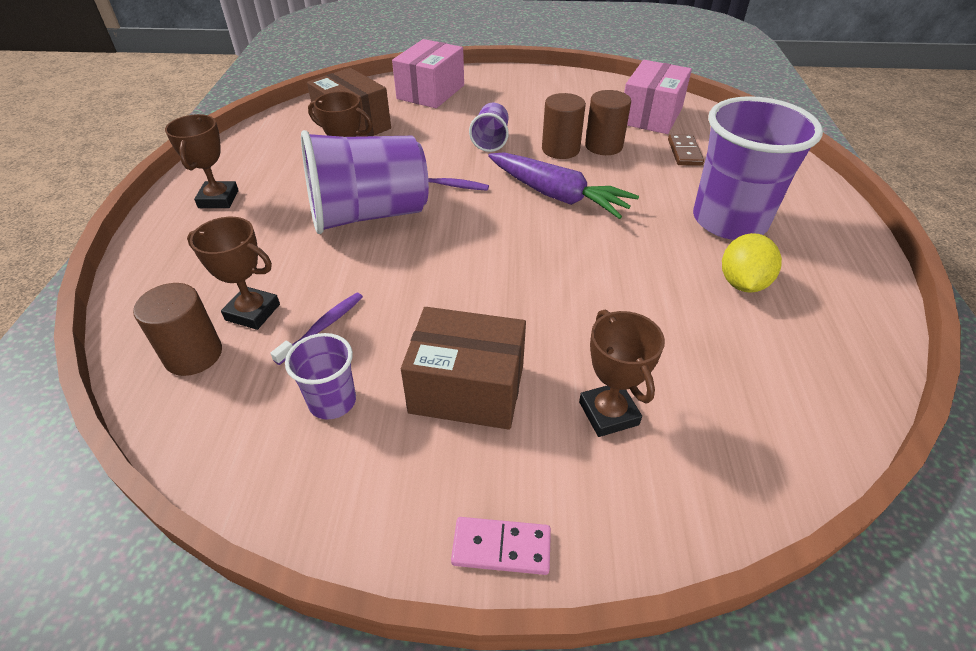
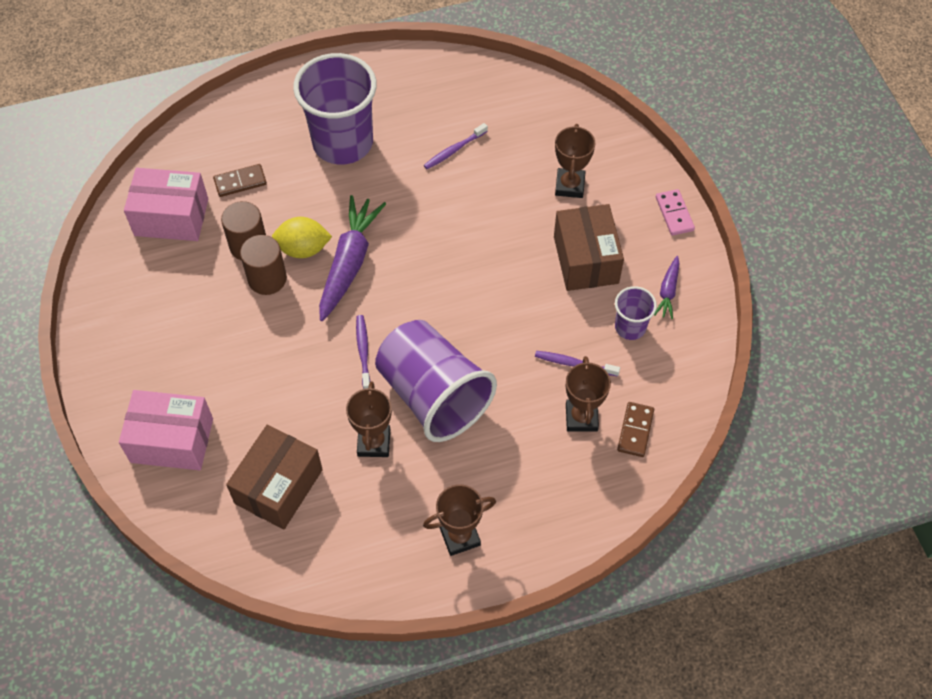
camera: 110 degrees left, 15 degrees up
(193, 355) = (635, 430): brown cylinder -> brown domino
(359, 473) = (668, 291): none -> purple carrot
(491, 141) = (269, 342): purple cup -> none
(608, 413) = (569, 186): brown trophy -> brown trophy turned 45 degrees counterclockwise
(703, 307) = (454, 150): none -> purple toothbrush
(742, 283) = (419, 131): yellow lemon -> yellow lemon (303, 249)

